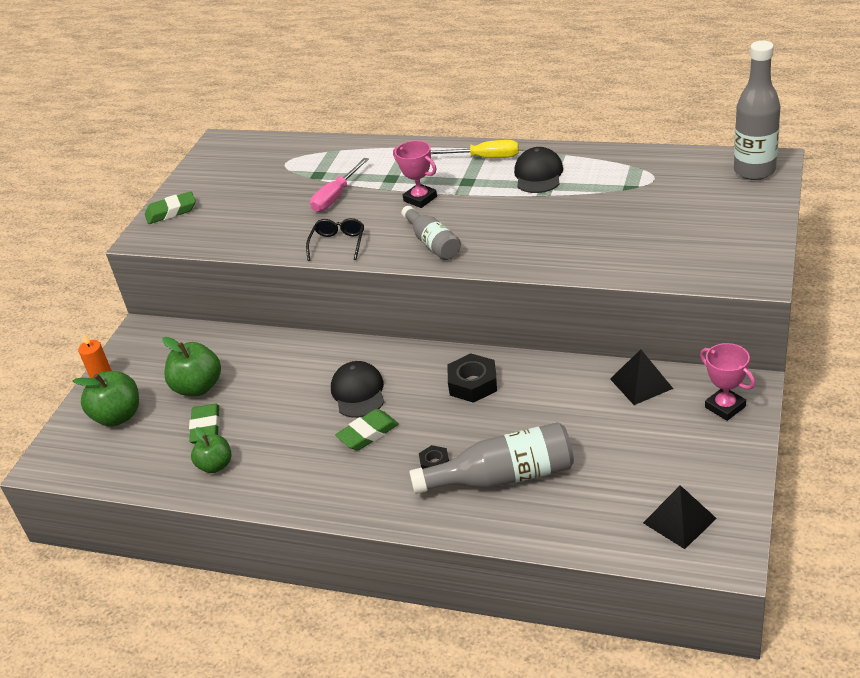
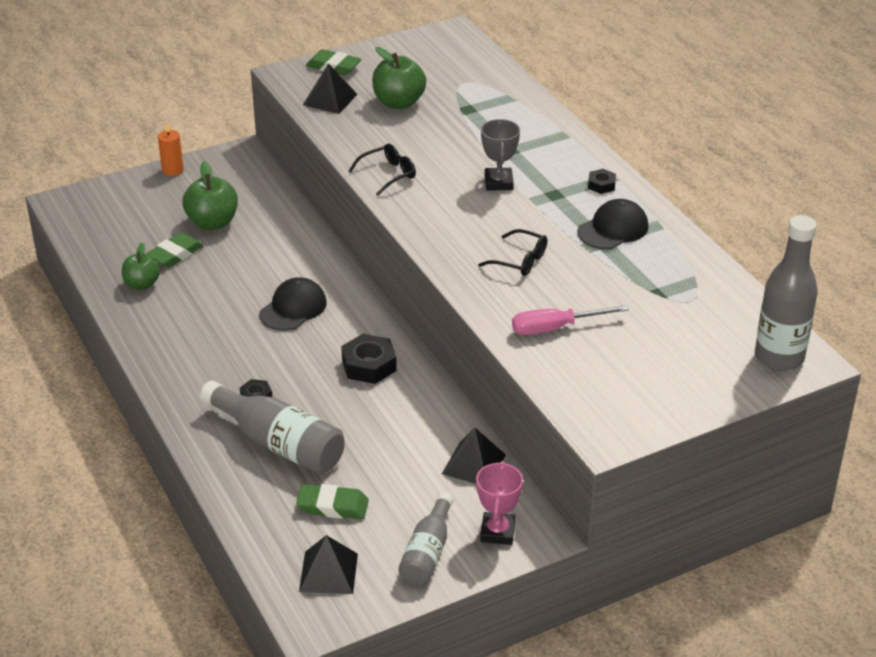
camera: 40 degrees right, 0 degrees up
(118, 416) = (143, 204): green apple -> green apple (398, 103)
(207, 231) = (330, 99): none -> black pyramid
(336, 196) = (449, 136): pink screwdriver -> pink screwdriver (555, 328)
(368, 433) = (253, 341): green eraser -> green eraser (332, 506)
(420, 199) = (498, 183): pink trophy -> grey trophy
(432, 243) = (445, 223): grey bottle -> grey bottle (427, 552)
(484, 158) = (601, 185): yellow screwdriver -> black nut
(519, 229) = (519, 260): none -> black glasses

